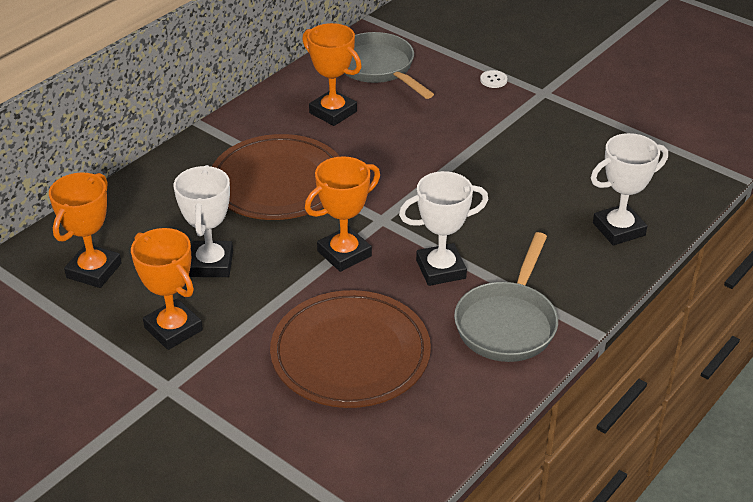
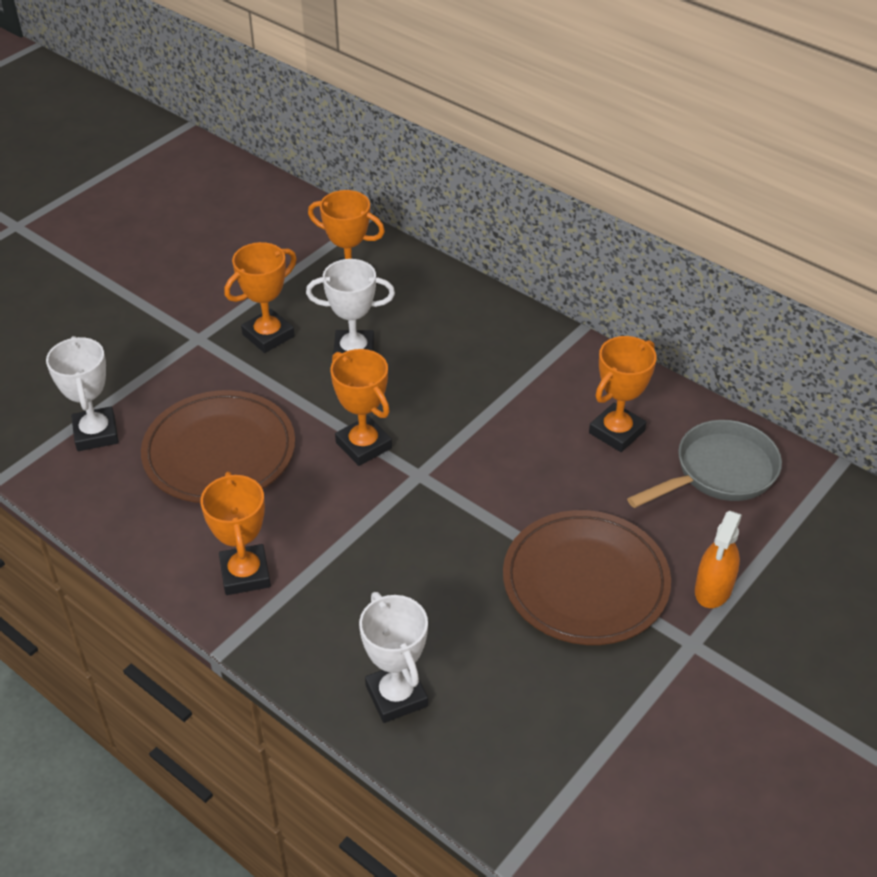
camera: 90 degrees right, 5 degrees up
(278, 182) = (481, 392): brown plate -> brown plate (585, 582)
(441, 269) = (334, 521): white trophy -> white trophy (96, 433)
(493, 80) = (713, 589): white button -> orange spray bottle
(507, 323) = (245, 574): grey pan -> orange trophy

